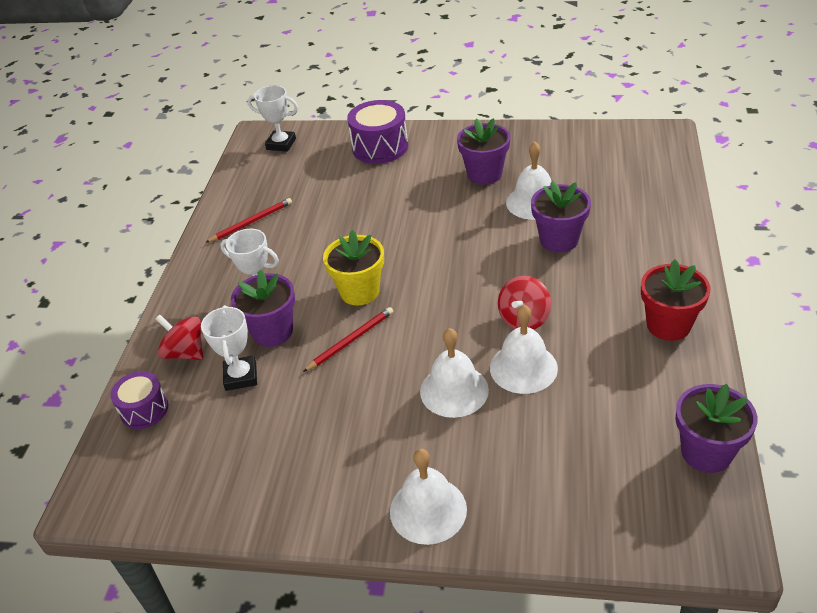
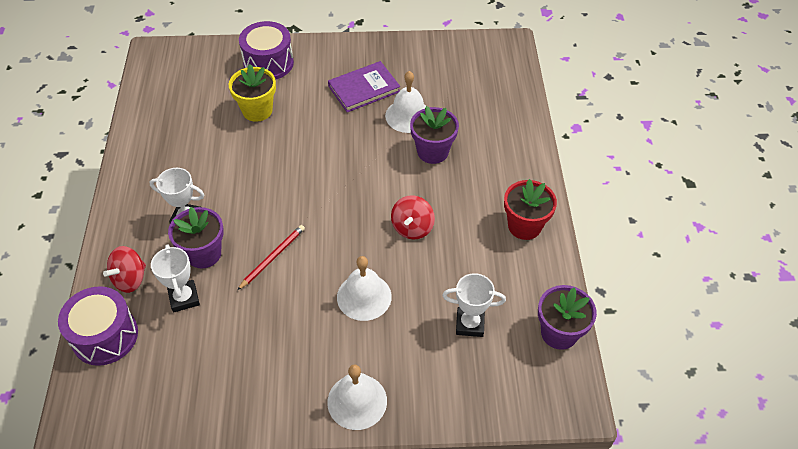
camera: 15 degrees left, 10 degrees up
(144, 410) = (105, 336): purple drum -> purple drum, size x1.59
(185, 352) = (130, 279): red spinning top -> red spinning top turned 75 degrees counterclockwise
(251, 222) = (165, 146): red pencil -> none
(281, 144) = (177, 62): white trophy -> white trophy (470, 324)
(359, 291) = (273, 210): yellow flower pot -> yellow flower pot (257, 110)
(484, 174) = (364, 89): purple flower pot -> purple book
(523, 368) = (416, 272): white bell -> none

